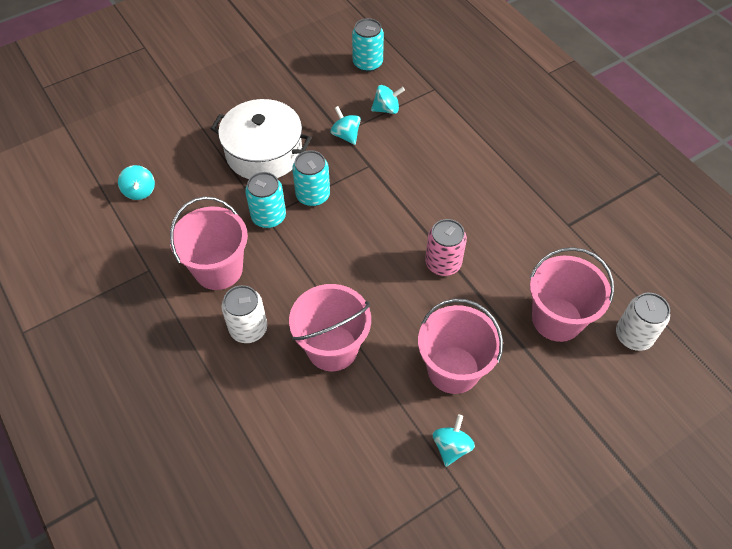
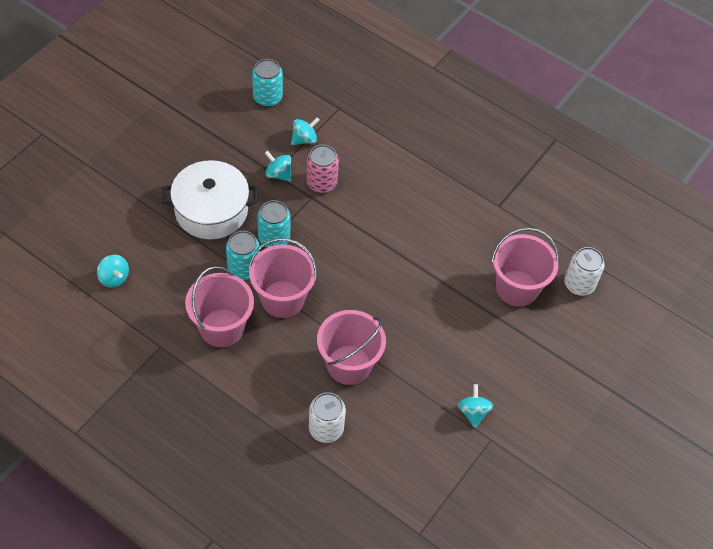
camera: 25 degrees left, 0 degrees up
(248, 329) = (272, 370): white can -> white can (326, 429)
(443, 263) = (409, 268): pink can -> pink can (321, 183)
(453, 369) = (452, 353): pink bucket -> pink bucket (282, 299)

